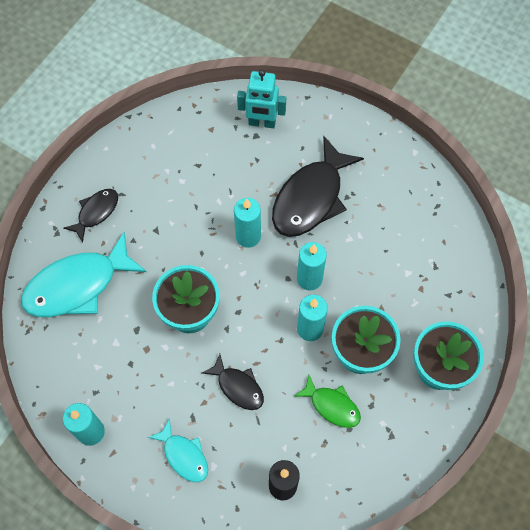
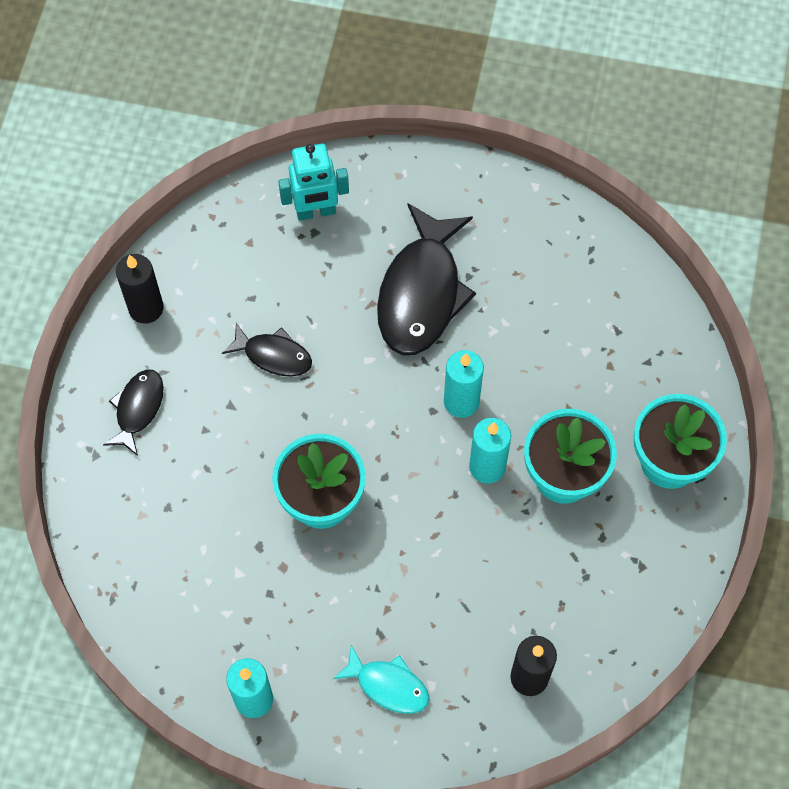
camera: 20 degrees left, 0 degrees up
(77, 285) = (154, 515): turquoise fish -> none
(128, 150) = (146, 308): none -> black candle
(238, 387) = (423, 573): black fish -> black fish (273, 355)
(248, 236) = (358, 372): turquoise candle -> none
(332, 405) = (553, 555): green fish -> none

